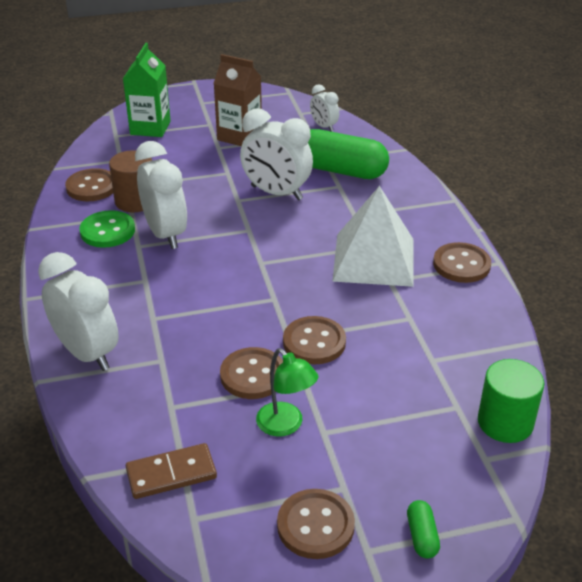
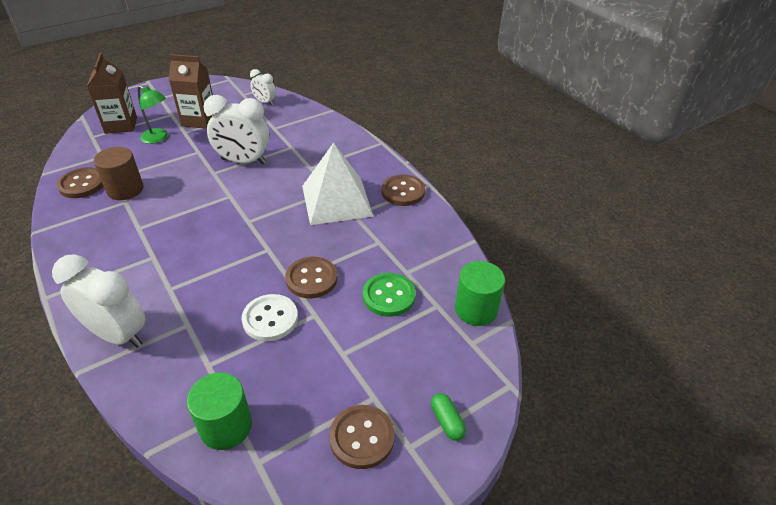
camera: 20 degrees left, 5 degrees up
(107, 231) = (107, 220): green button -> green button (389, 296)
(150, 128) = (121, 125): green carton -> brown carton
(165, 234) = (160, 213): white clock -> none
(171, 473) = (226, 426): brown domino -> green cylinder
(253, 375) = (270, 319): brown button -> white button
(286, 425) = (310, 356): green lamp -> green lamp (158, 138)
(341, 170) = (289, 134): green capsule -> none

